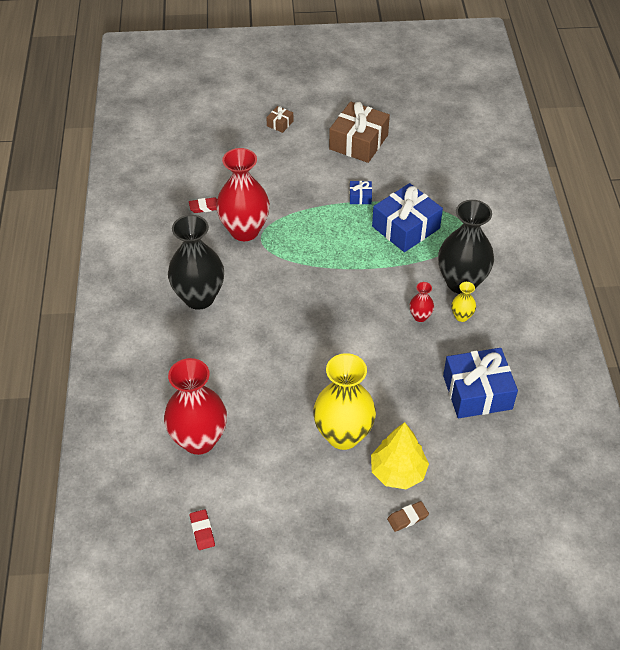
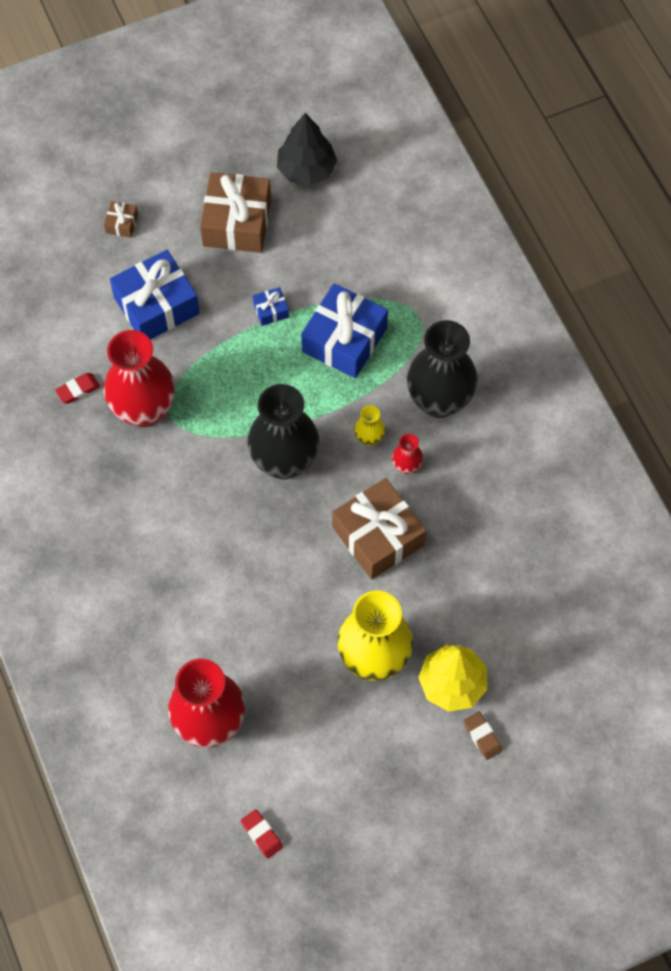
camera: 20 degrees left, 15 degrees up
(199, 297) = (128, 528): black vase -> black vase (284, 461)
(380, 355) = (378, 536): none -> brown gift
(407, 518) = (482, 736): brown eraser -> brown eraser turned 75 degrees counterclockwise
(420, 125) = (306, 169): none -> black tree
(461, 316) = (455, 449): yellow vase -> yellow vase (369, 438)
(477, 392) = (507, 548): blue gift -> blue gift (156, 306)

